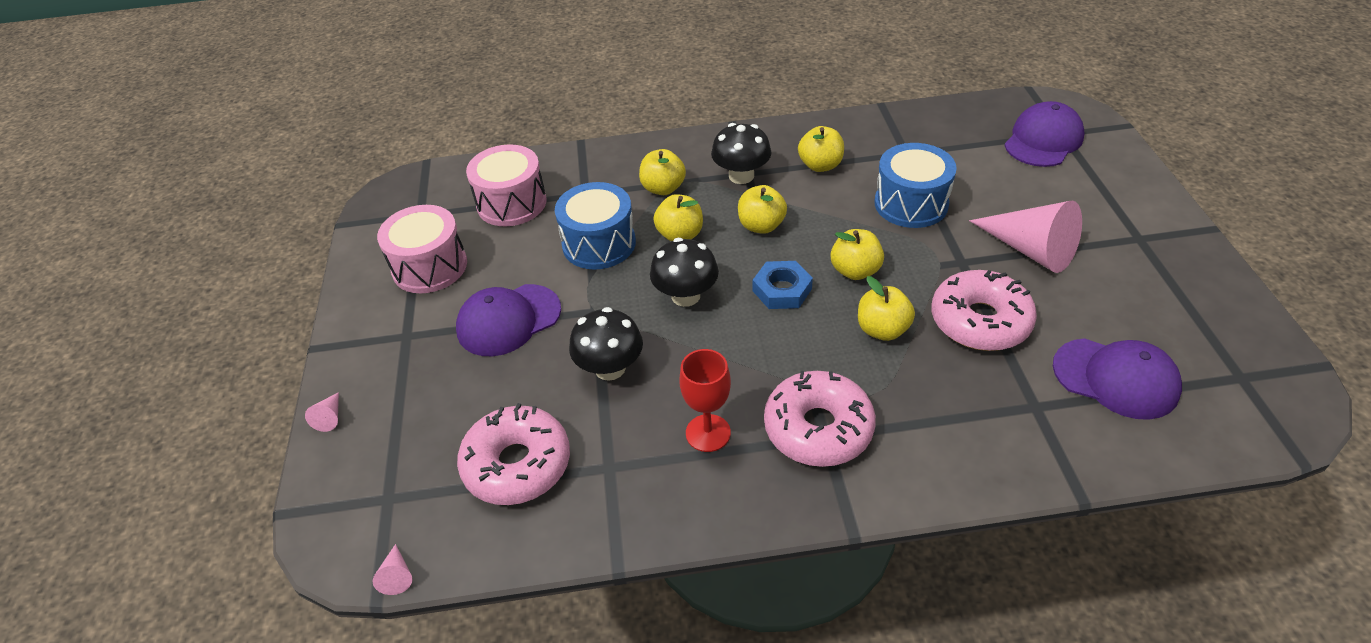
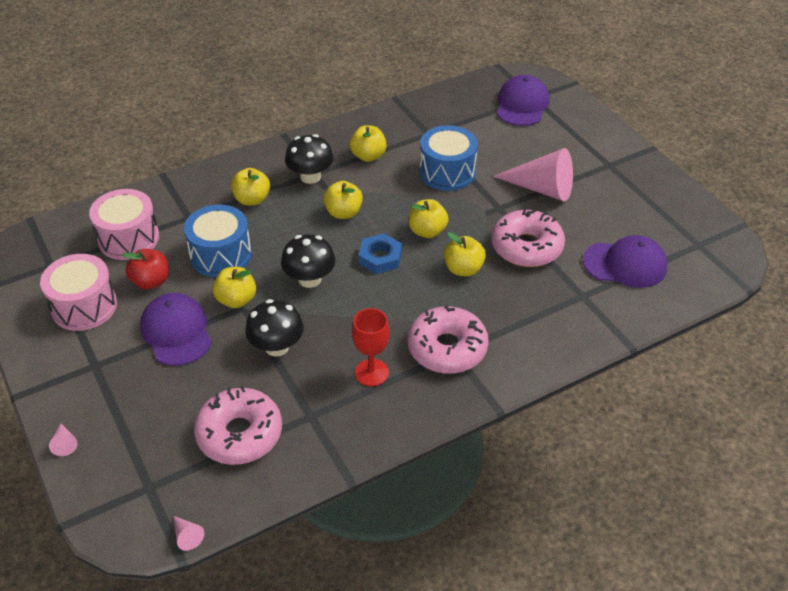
camera: 25 degrees left, 0 degrees up
(508, 320) = (176, 332): purple cap -> purple cap turned 120 degrees clockwise
(510, 256) = (151, 281): none -> red apple
(680, 235) = (283, 233): yellow apple -> yellow apple (236, 300)

